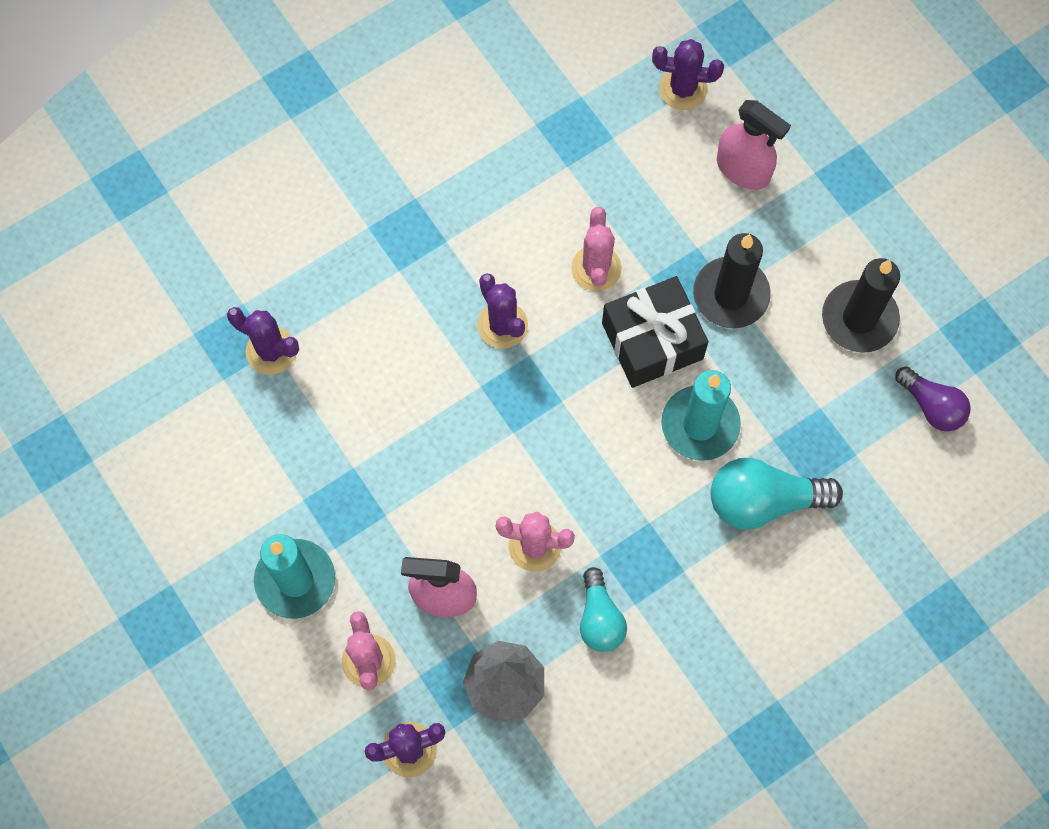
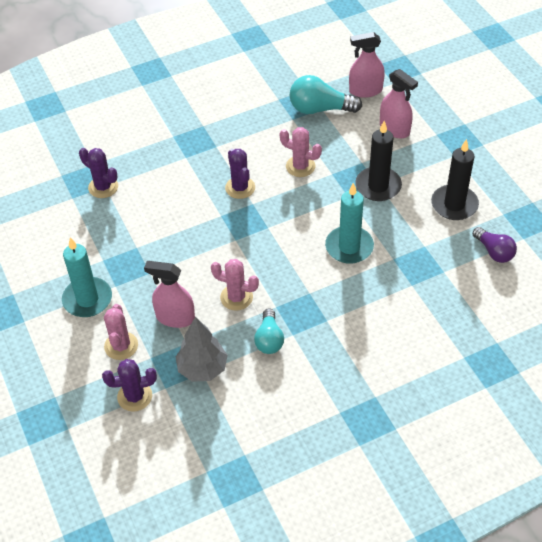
camera: 10 degrees right, 20 degrees down
(596, 268) = (300, 166): pink cactus -> pink cactus turned 75 degrees counterclockwise
(652, 341) = (327, 203): black gift -> none
(683, 89) = (365, 90): purple cactus -> pink spray bottle
(763, 501) = (382, 289): turquoise light bulb -> turquoise light bulb (320, 109)

